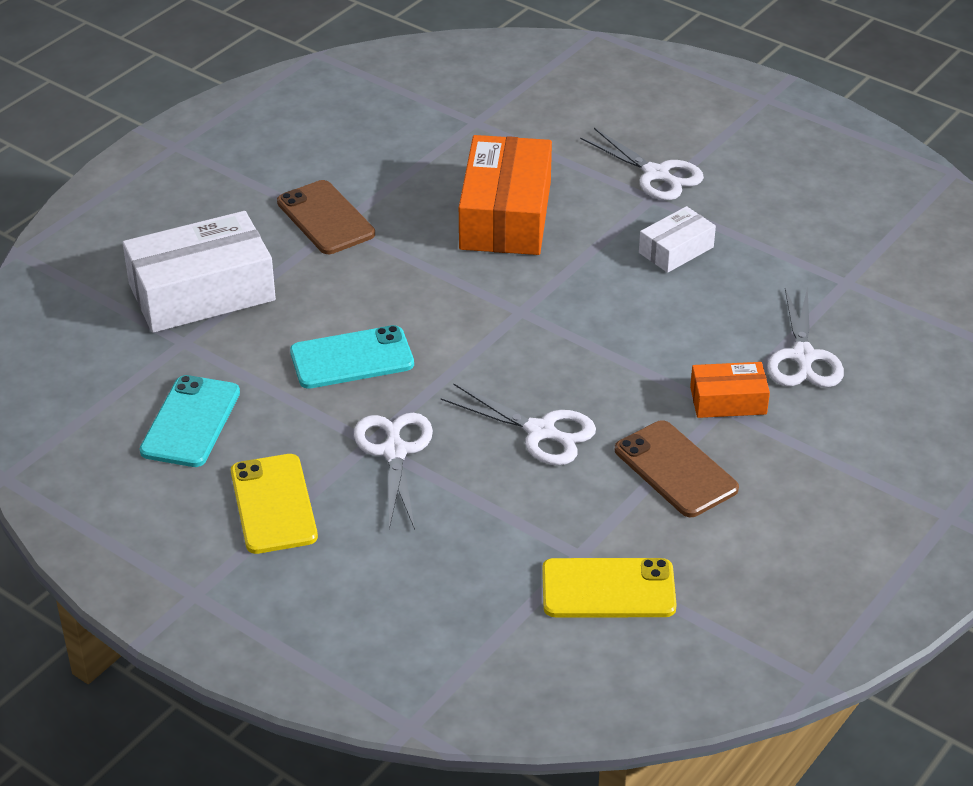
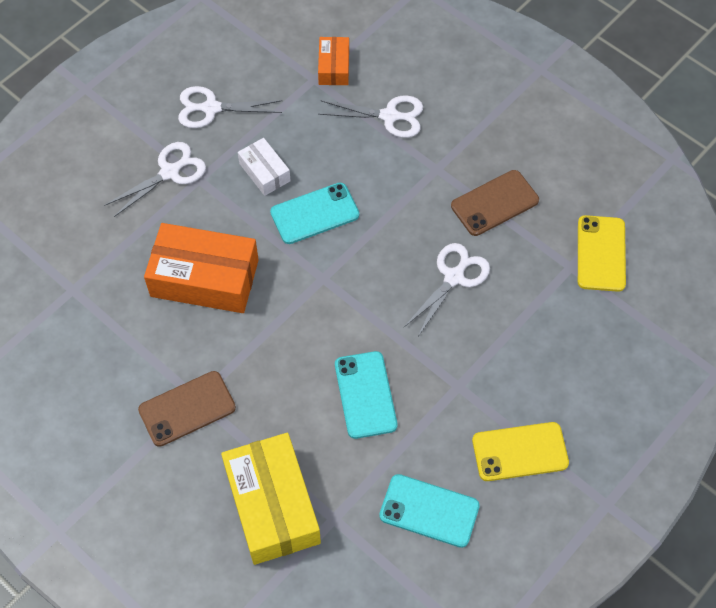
camera: 85 degrees left, 20 degrees up
(202, 292) = (272, 505): white box -> yellow box
(395, 452) = (470, 370): white scissors -> white scissors (211, 108)
(620, 297) = (314, 213): none -> turquoise phone
(728, 400) = (430, 164): orange box -> orange box (333, 67)

